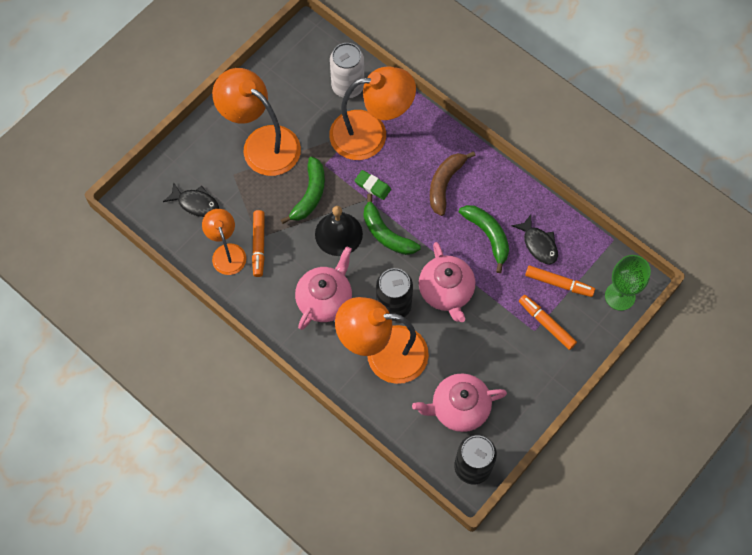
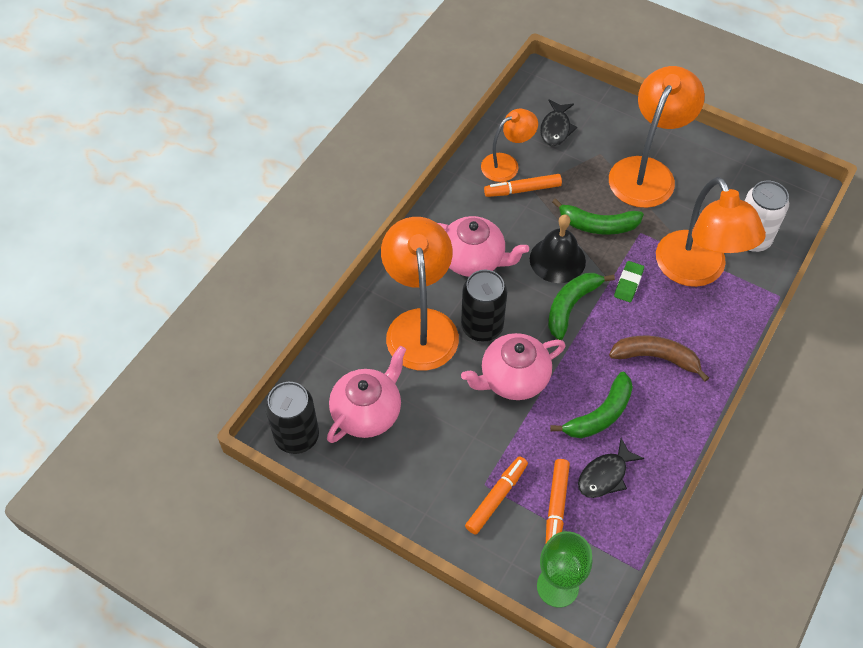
camera: 80 degrees right, 10 degrees down
(459, 408) = (367, 412): pink teapot -> pink teapot turned 60 degrees clockwise

